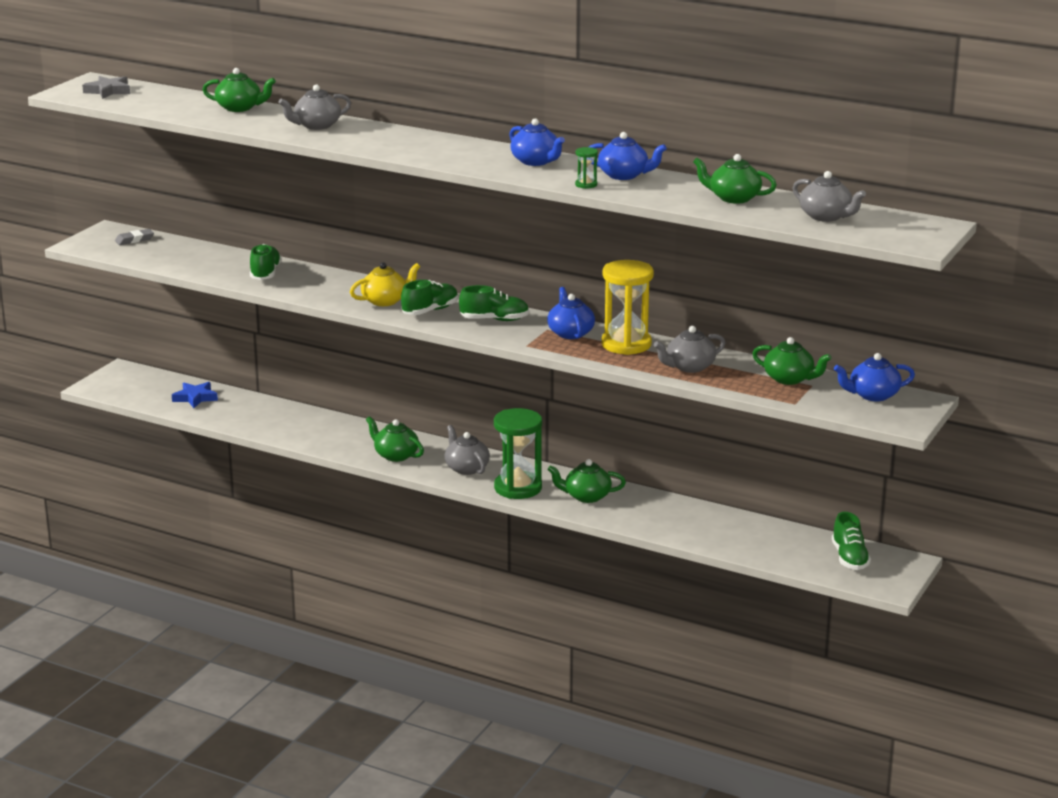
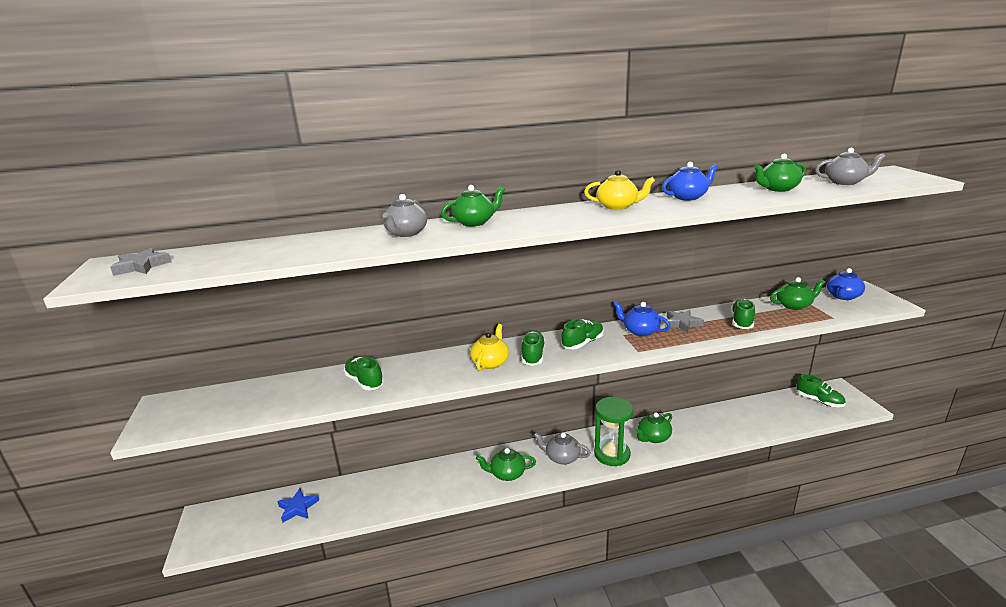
camera: 40 degrees left, 0 degrees up
(134, 240) = (200, 402): grey eraser -> none
(240, 108) = (308, 241): green teapot -> green teapot (474, 222)
(536, 161) = (618, 206): blue teapot -> yellow teapot
(586, 185) = (689, 208): green hourglass -> none
(626, 344) = (682, 323): yellow hourglass -> grey star
(689, 367) = (742, 322): grey teapot -> green shoe

